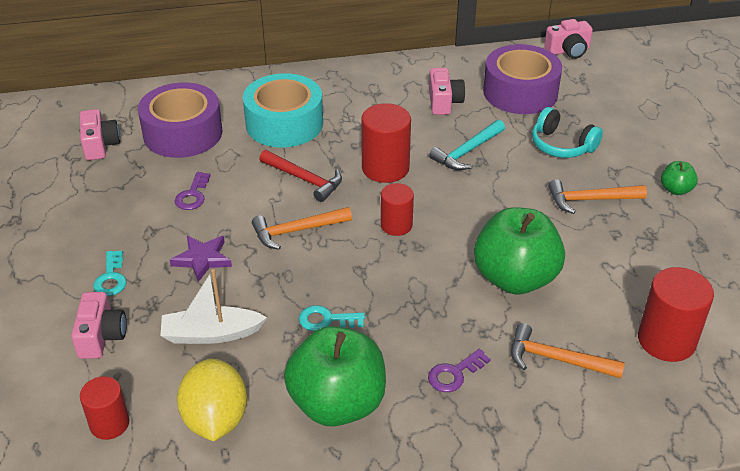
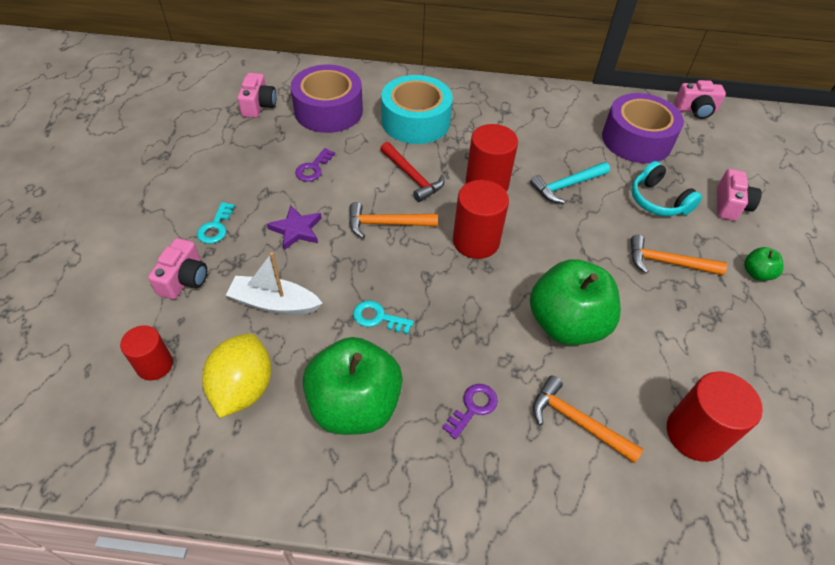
camera: 15 degrees right, 10 degrees up
(396, 225) = (476, 241): red cylinder -> red cylinder, size x1.59
(444, 102) = (563, 133): pink camera -> pink camera (730, 205)
(454, 374) = (473, 407): purple key -> purple key turned 150 degrees clockwise

